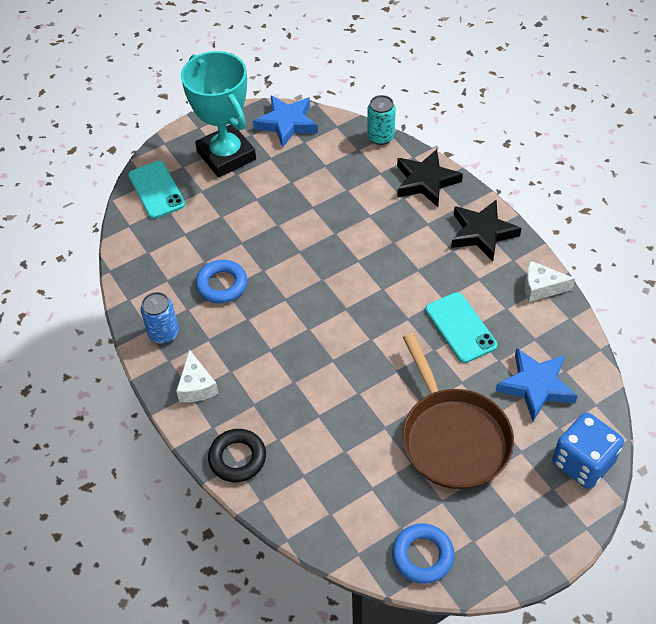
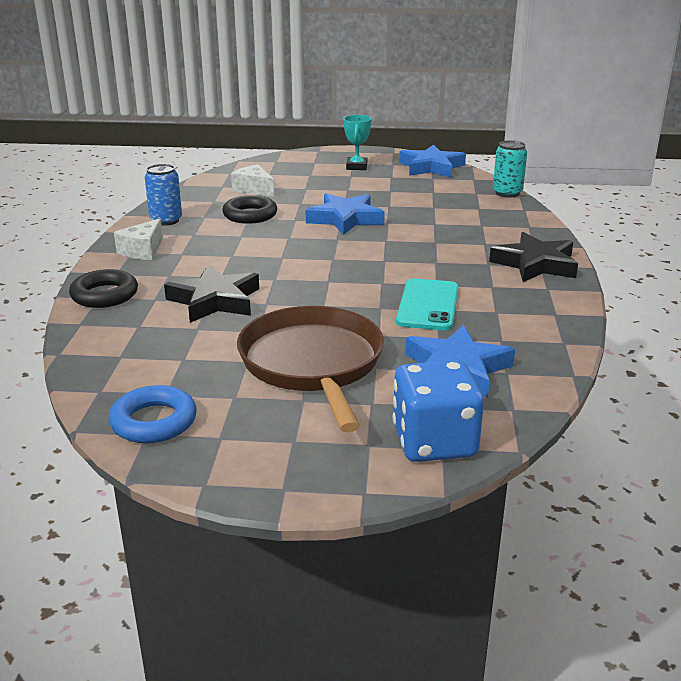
camera: 35 degrees right, 25 degrees down
(156, 190) = (277, 165): turquoise phone -> none
(222, 285) = (250, 215): blue ring -> black ring
(226, 156) = (356, 167): turquoise trophy -> turquoise trophy, size x0.45
(300, 247) = (345, 219): none -> blue star
(426, 181) = (517, 223): black star -> black star (215, 300)
(453, 438) = (312, 364): brown pan -> brown pan turned 150 degrees clockwise
(541, 287) = (556, 313): white cheese -> white cheese (254, 189)

